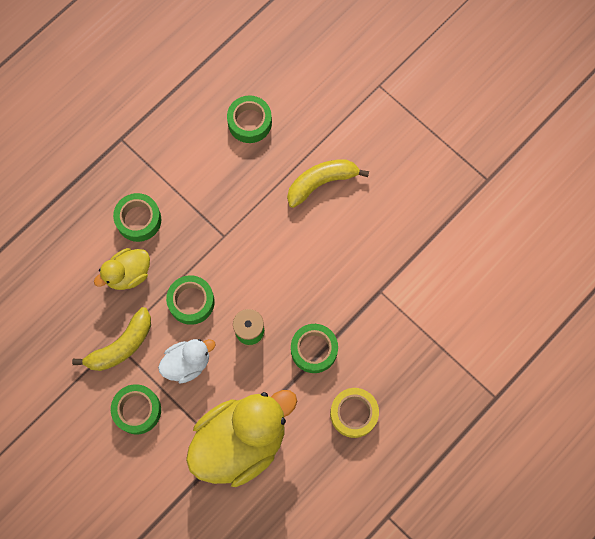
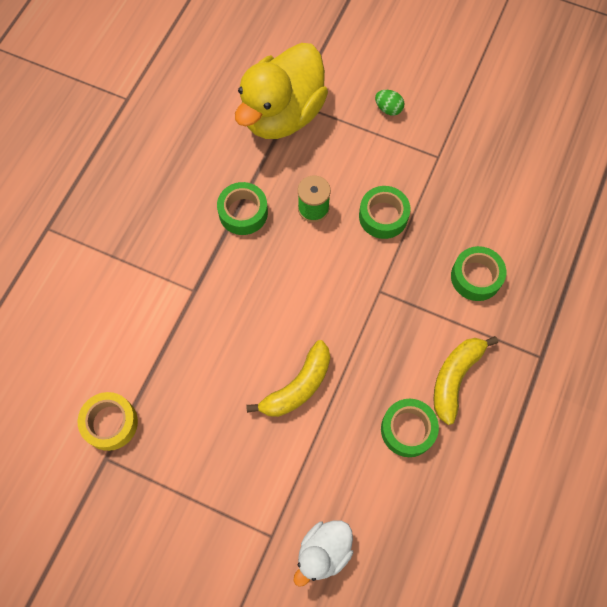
camera: 160 degrees right, 5 degrees down
(121, 346) = (431, 156): yellow banana -> yellow banana (455, 378)
(128, 274) = (458, 221): yellow duck -> none
(137, 410) = (388, 109): green tape -> green egg
(187, 363) = (361, 161): white duck -> white duck (323, 552)
(353, 413) = (184, 170): yellow tape -> yellow tape (110, 423)

